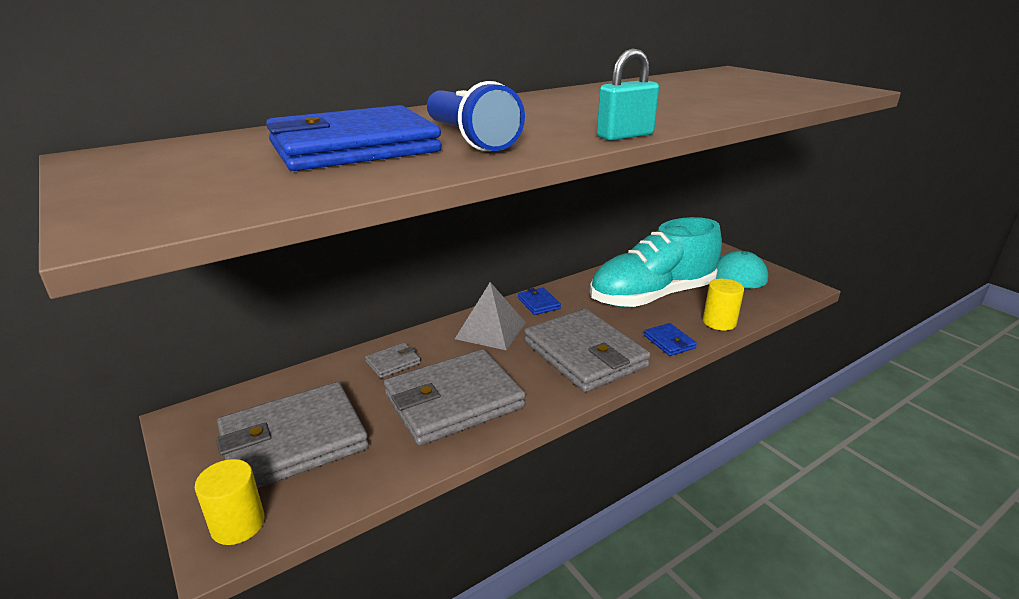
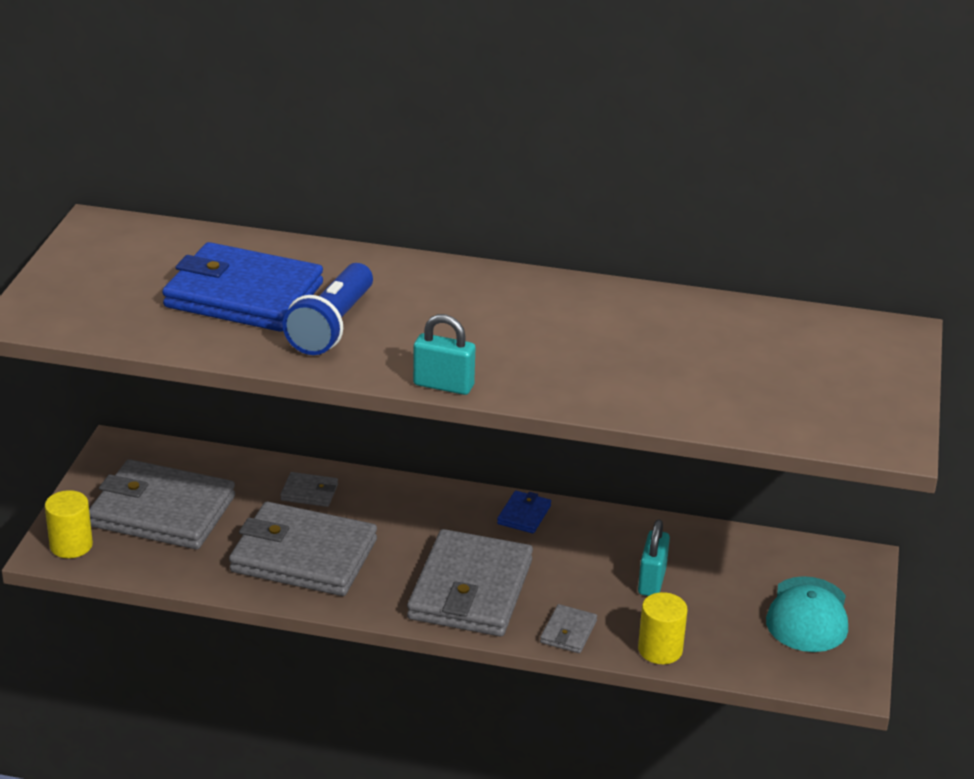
camera: 45 degrees right, 5 degrees up
(490, 330) = (432, 514): grey pyramid -> none
(652, 296) = (652, 581): turquoise shoe -> turquoise padlock
(669, 342) = (568, 632): blue wallet -> grey wallet

